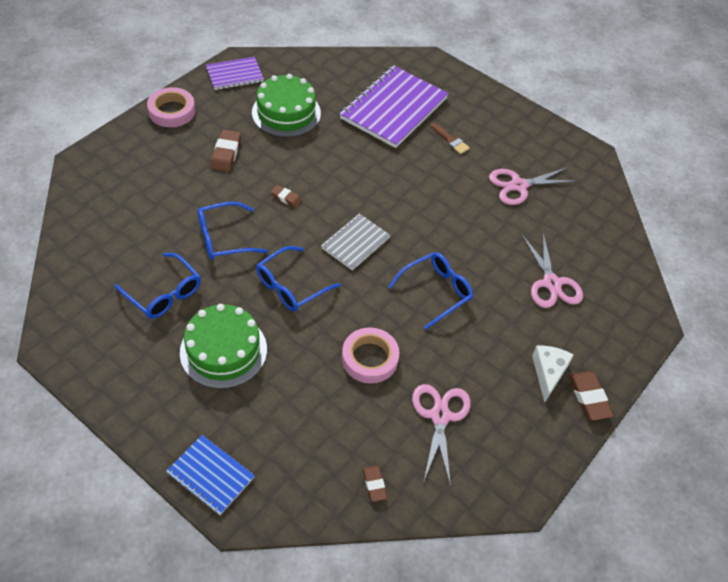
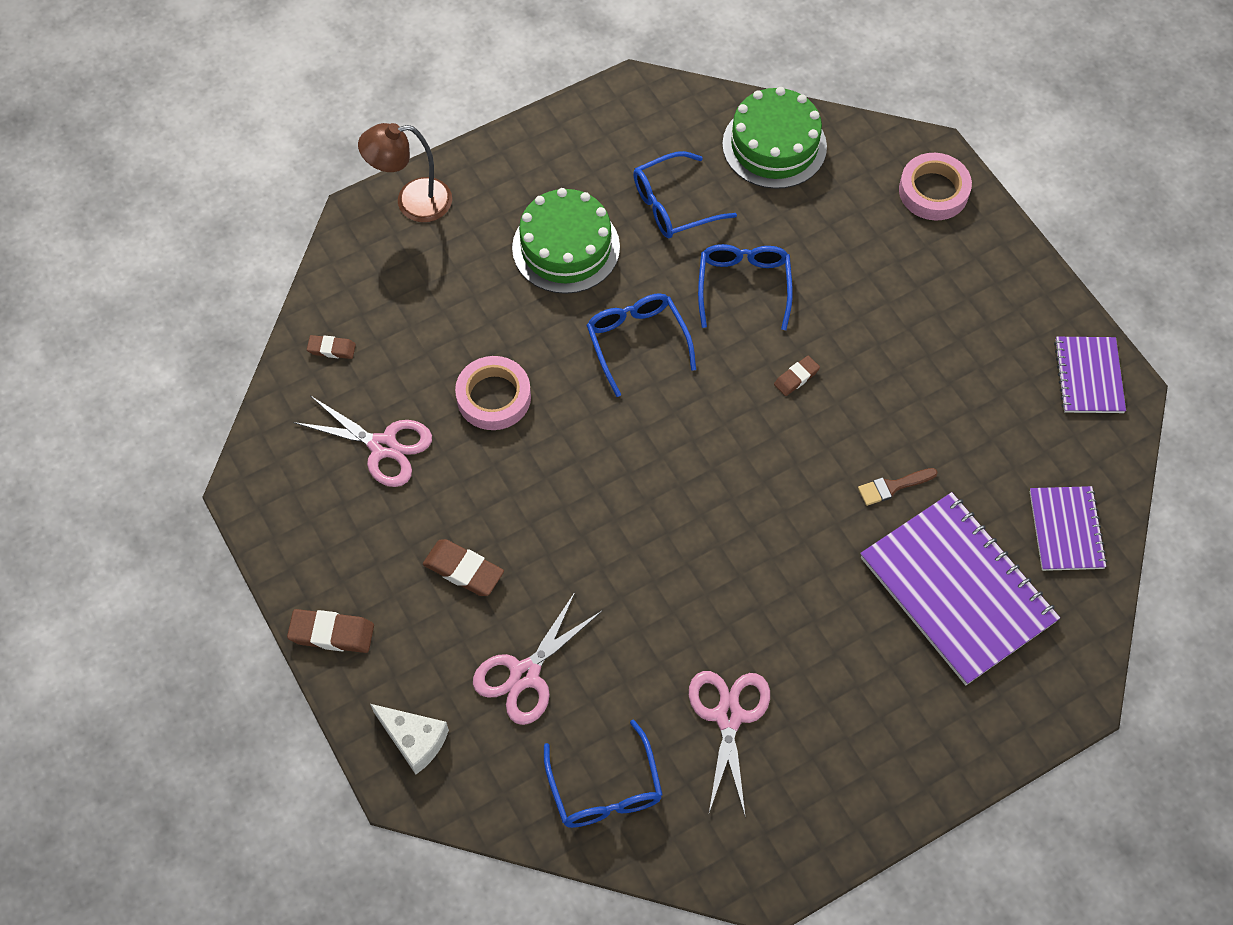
camera: 115 degrees right, 10 degrees up
(172, 111) = (1016, 275): pink tape -> pink tape (933, 191)
(210, 475) = (412, 202): blue notebook -> brown lamp
(226, 153) = (907, 324): brown eraser -> brown eraser (463, 570)
(286, 113) = (980, 426): green cake -> green cake (774, 145)
(337, 73) = (1066, 530): none -> purple notebook
(355, 243) = (685, 440): grey notebook -> none
(436, 291) = (566, 512): blue glasses -> blue glasses (605, 789)
(450, 140) = (859, 651): brown brush -> brown brush (892, 487)
(548, 373) = (387, 600): white cheese -> white cheese (414, 740)
(551, 283) = (525, 674): pink scissors -> pink scissors turned 60 degrees counterclockwise

